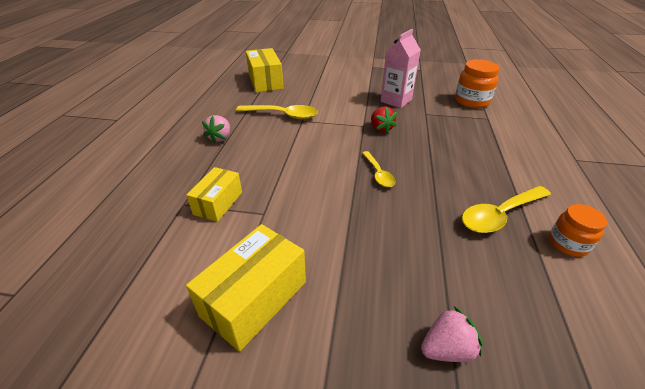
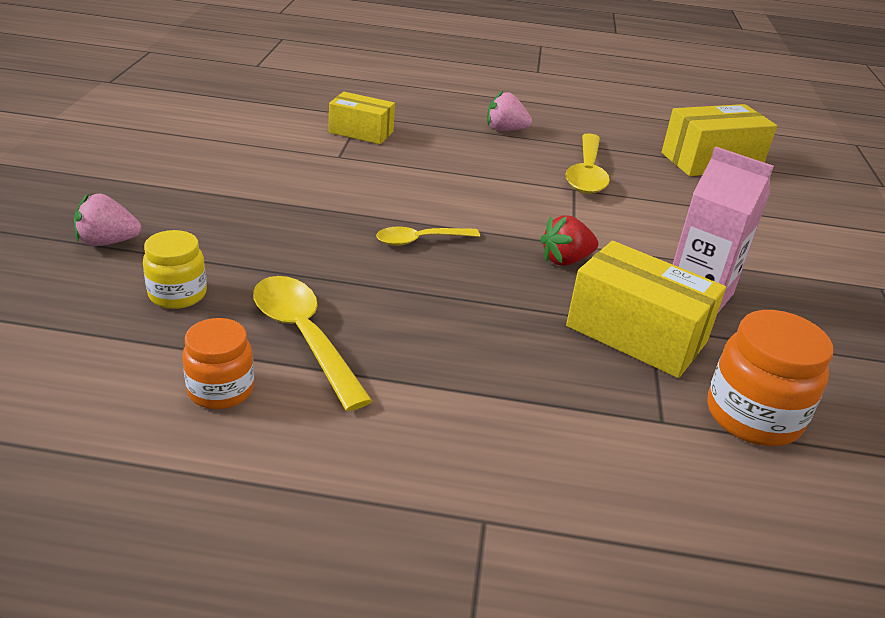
camera: 85 degrees right, 5 degrees down
(254, 299) = (214, 151): yellow box -> yellow box (636, 334)
(447, 348) = (107, 242): pink strawberry -> pink strawberry turned 105 degrees clockwise
(493, 281) = (177, 294): none -> yellow jar

